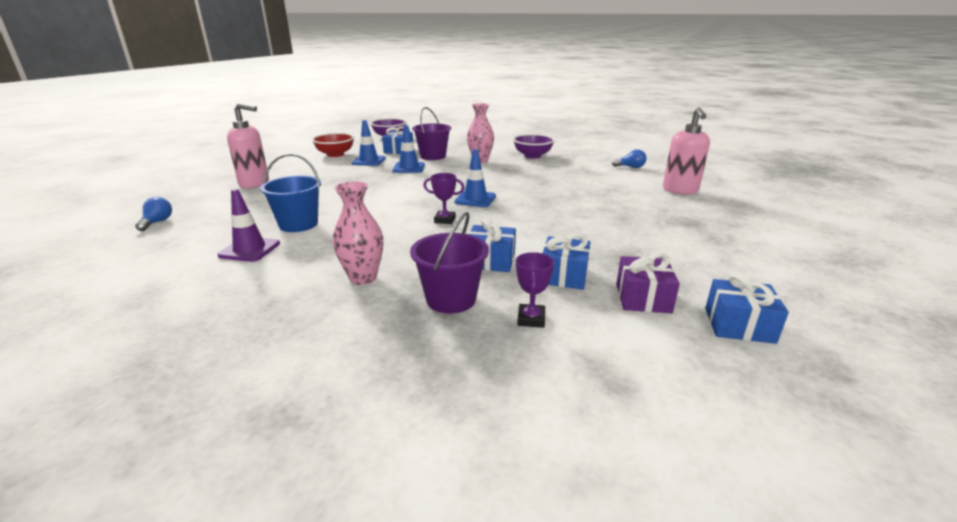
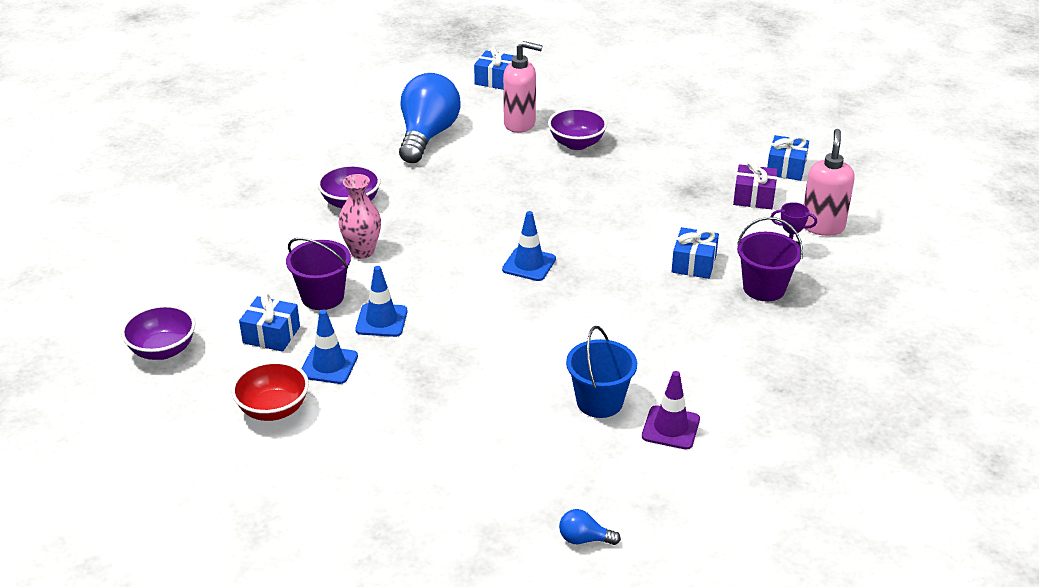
camera: 85 degrees left, 10 degrees up
(255, 184) = (427, 478): pink soap dispenser -> pink soap dispenser (822, 226)
(363, 278) = (730, 339): pink vase -> none
(445, 220) = (594, 289): purple trophy -> none
(564, 275) = (720, 227): blue gift -> blue gift (496, 80)
(630, 167) = (427, 136): blue light bulb -> blue light bulb, size x2.50
(670, 210) = (577, 143): none -> purple bowl

